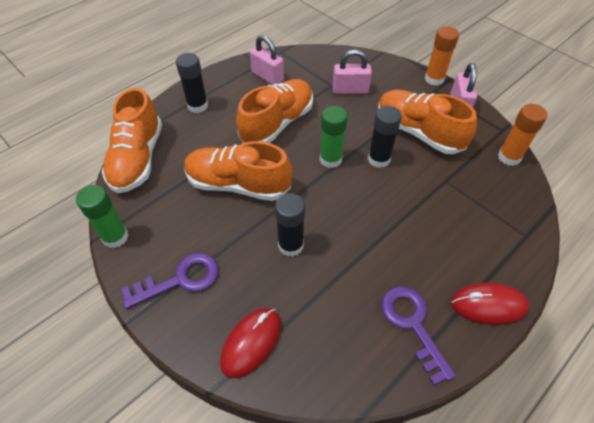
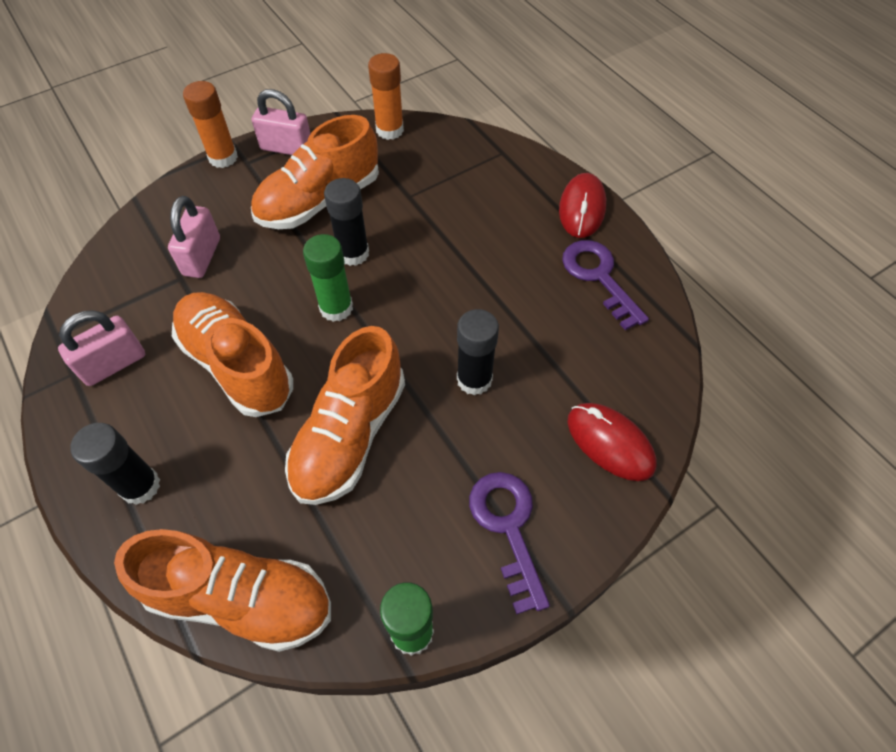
camera: 80 degrees left, 5 degrees up
(412, 325) = (599, 277): purple key -> purple key turned 75 degrees clockwise

